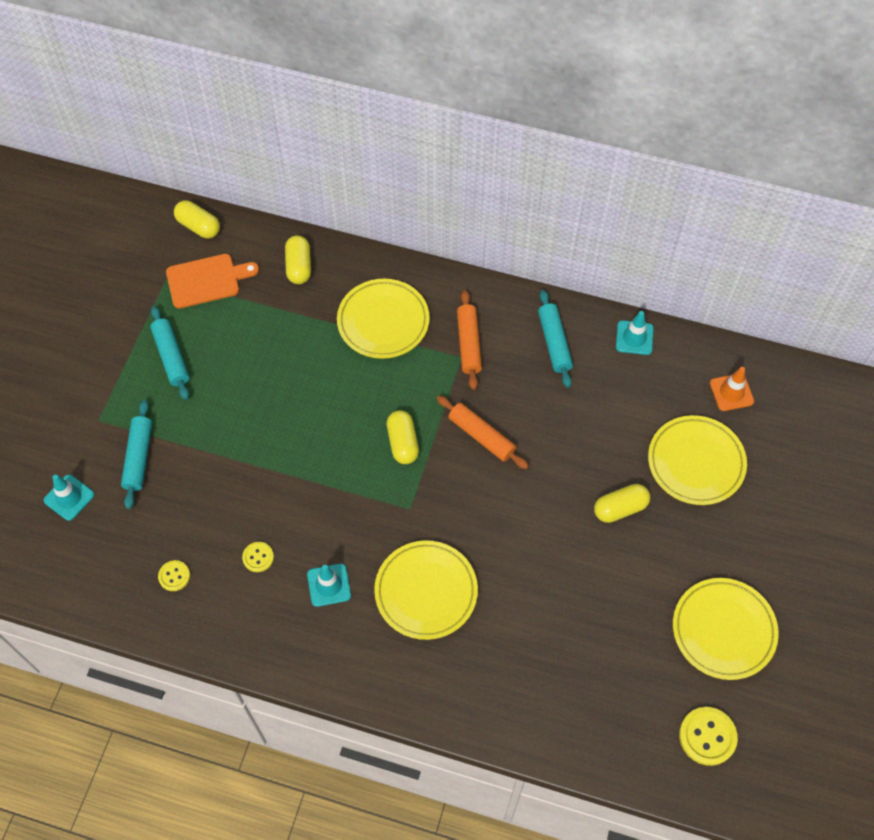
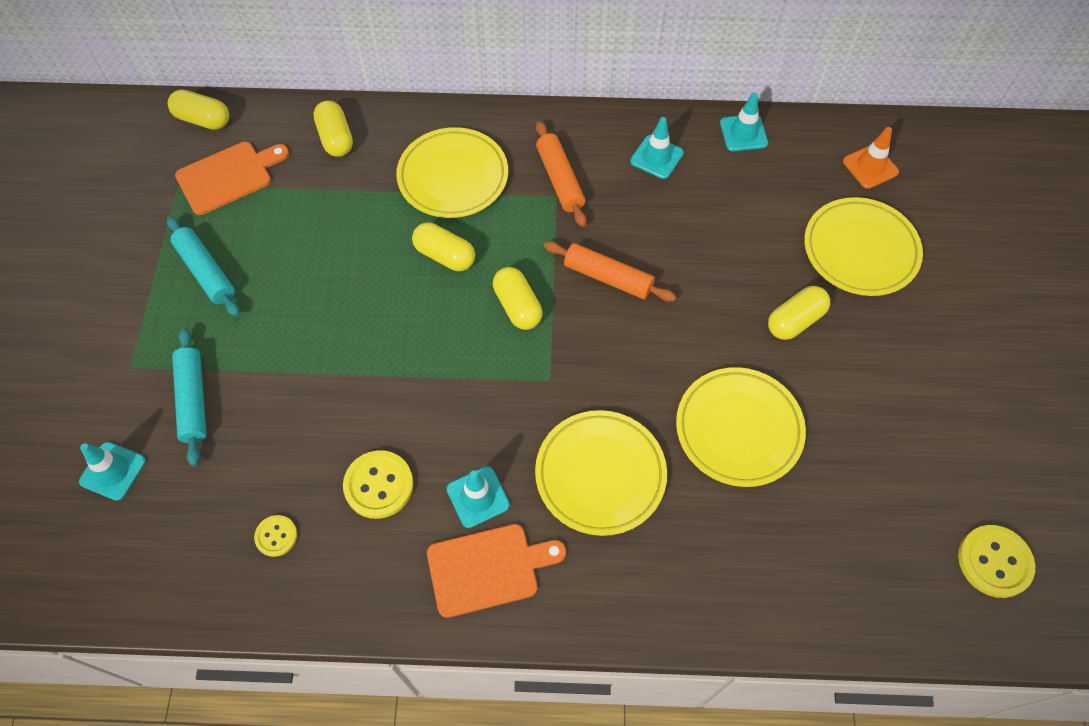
camera: 15 degrees left, 0 degrees up
(258, 557) = (379, 485): yellow button -> yellow button, size x1.71
(321, 640) = (488, 568): none -> orange cutting board
(358, 387) = (445, 255): none -> yellow capsule
(554, 342) = (656, 157): turquoise rolling pin -> turquoise traffic cone
(723, 630) = (963, 430): yellow plate -> yellow plate (738, 429)

